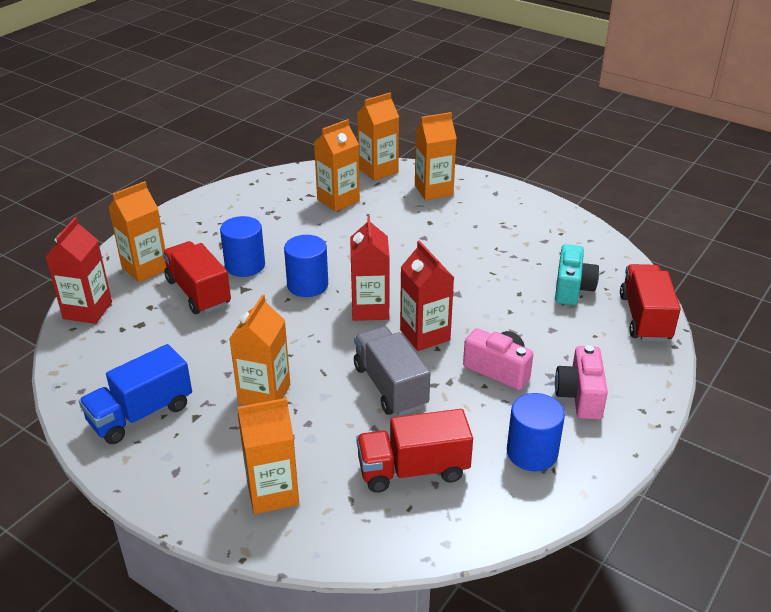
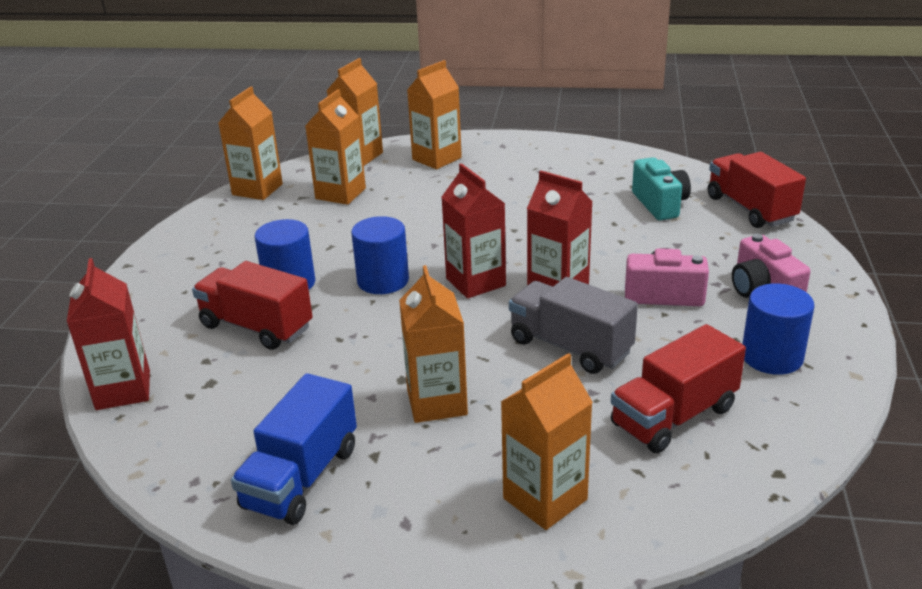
camera: 25 degrees left, 5 degrees down
(145, 268) = (162, 323): orange carton -> orange carton (257, 189)

